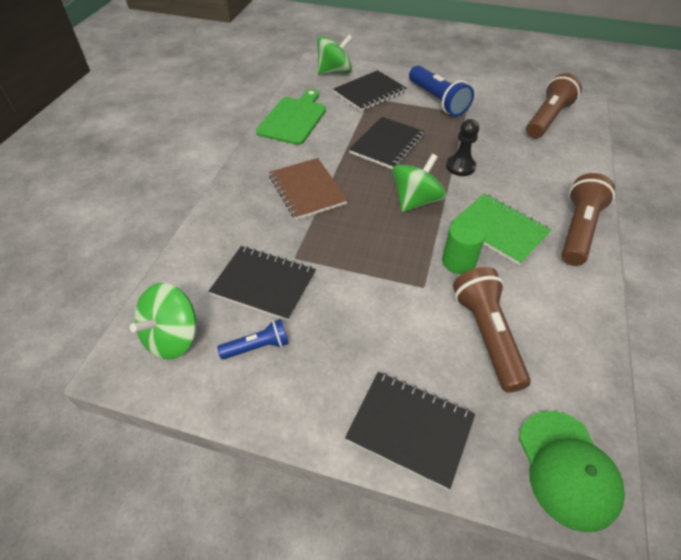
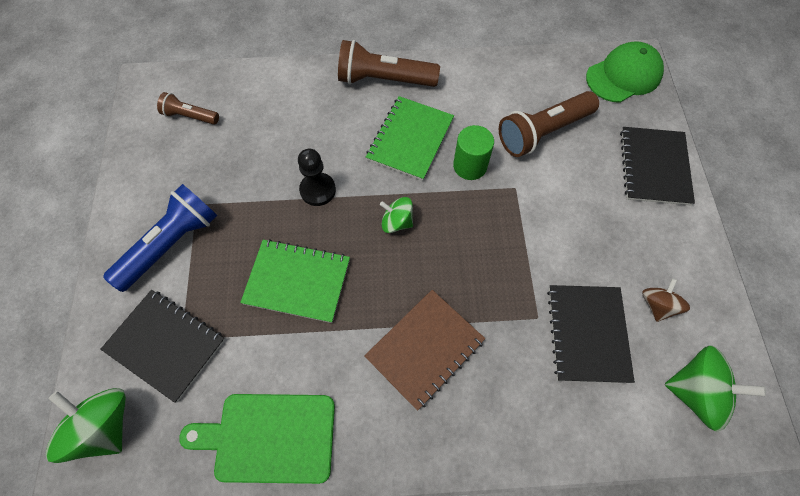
camera: 110 degrees left, 15 degrees up
(258, 347) = (657, 305): blue flashlight -> brown spinning top
(387, 144) = (297, 281): black notebook -> green notebook
(415, 201) = (397, 222): green spinning top -> green spinning top, size x0.59
(547, 119) = (190, 116): brown flashlight -> brown flashlight, size x0.56

